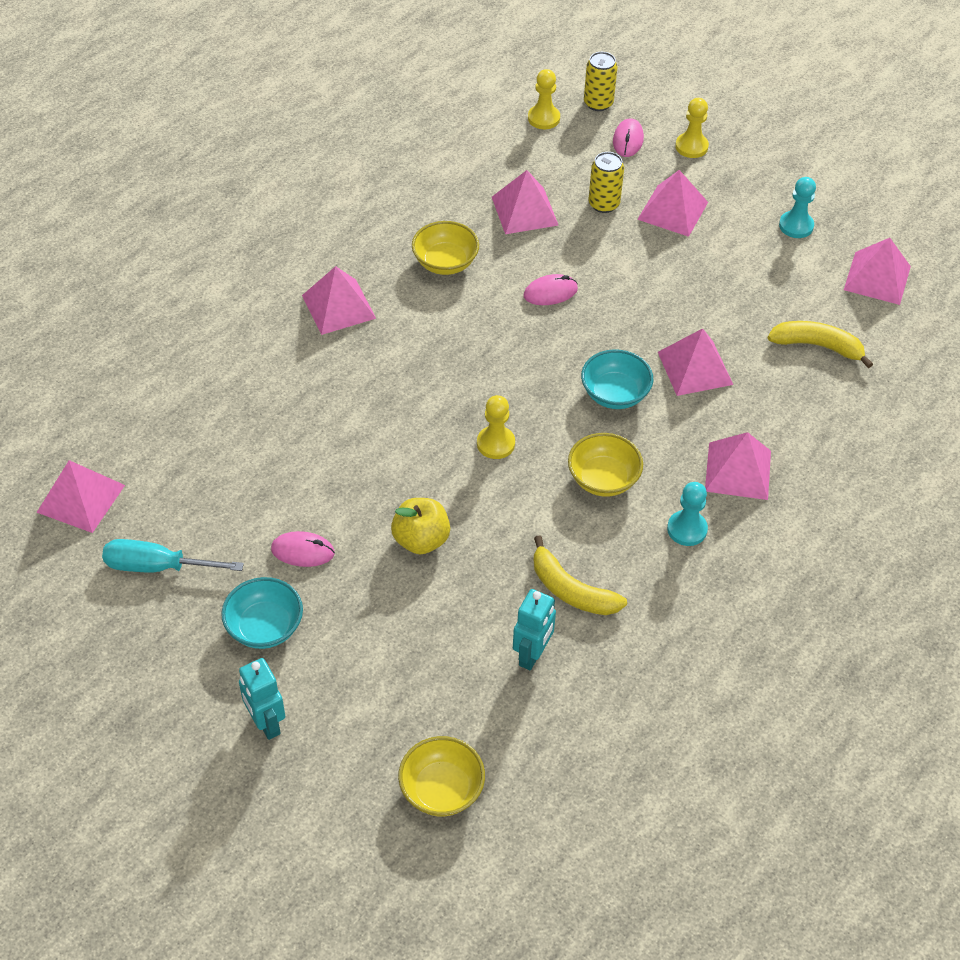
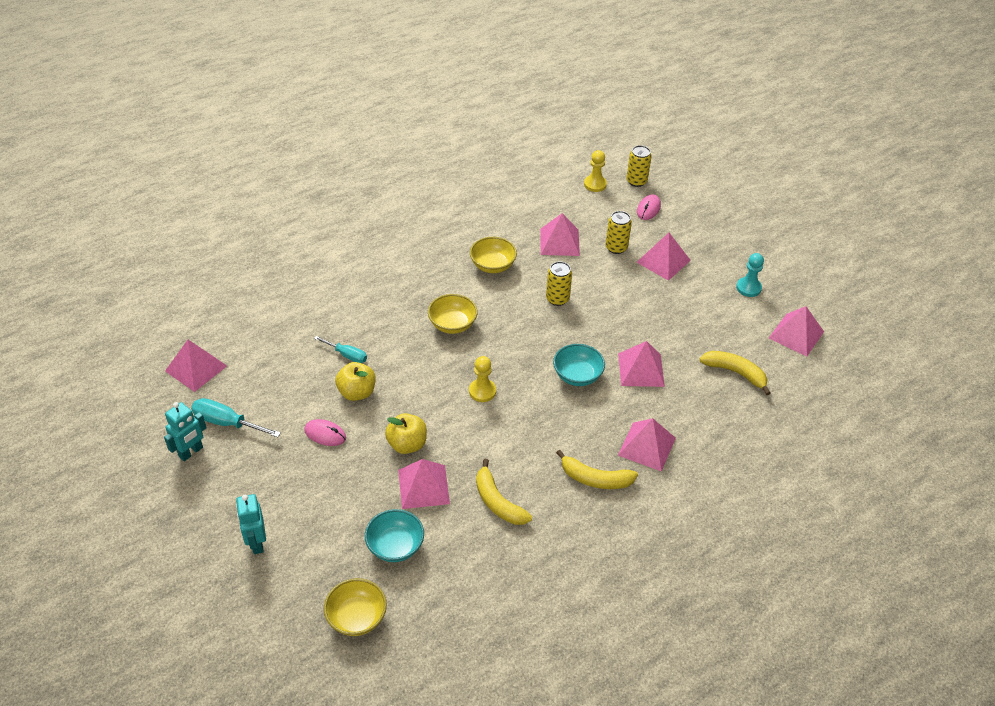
camera: 15 degrees right, 5 degrees down
(265, 627) = (281, 478): turquoise bowl -> turquoise bowl (395, 546)
(290, 433) = (346, 355): none -> turquoise screwdriver
(324, 483) = (357, 392): none -> yellow apple
(338, 306) = (410, 280): pink pyramid -> pink pyramid (423, 486)
(532, 655) = (454, 540): turquoise robot -> turquoise robot (191, 452)
(550, 292) = (557, 299): pink mouse -> yellow can
(603, 479) = (548, 431): yellow bowl -> yellow bowl (452, 324)
(687, 529) = (595, 479): turquoise pawn -> yellow banana
(691, 147) = (692, 221): yellow pawn -> none

